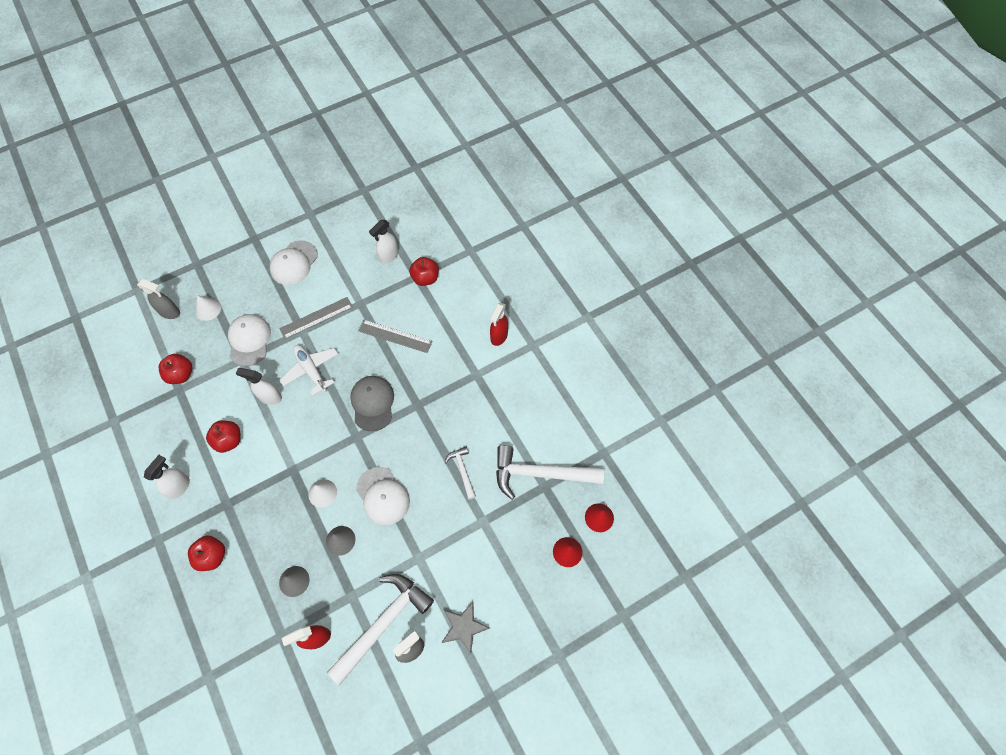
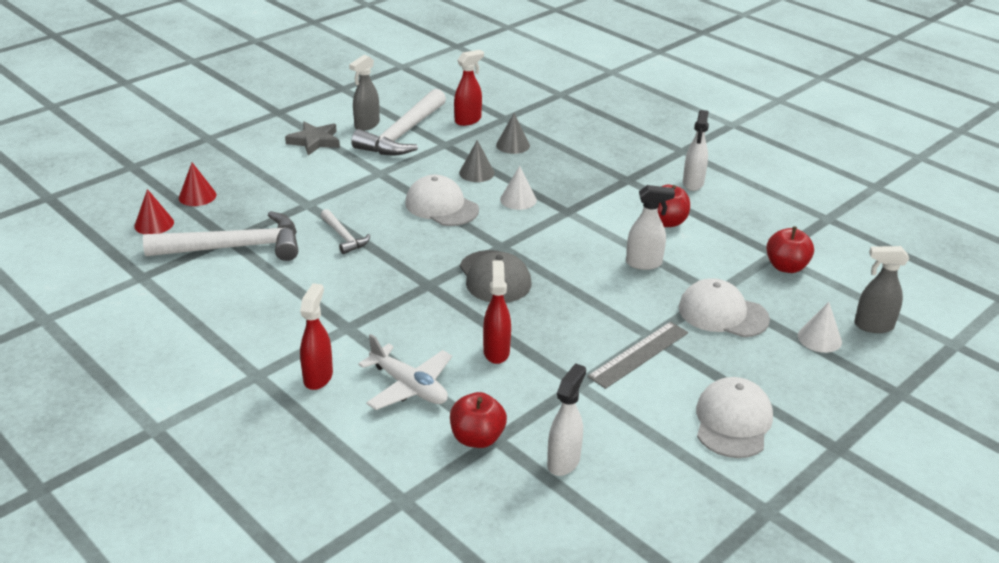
camera: 165 degrees right, 30 degrees down
(212, 556) = (613, 148): red apple -> none
(249, 340) = (722, 313): white cap -> white cap turned 135 degrees clockwise
(311, 370) = (605, 296): white plane -> white plane (409, 386)
(395, 336) = (496, 351): grey ruler -> red spray bottle

